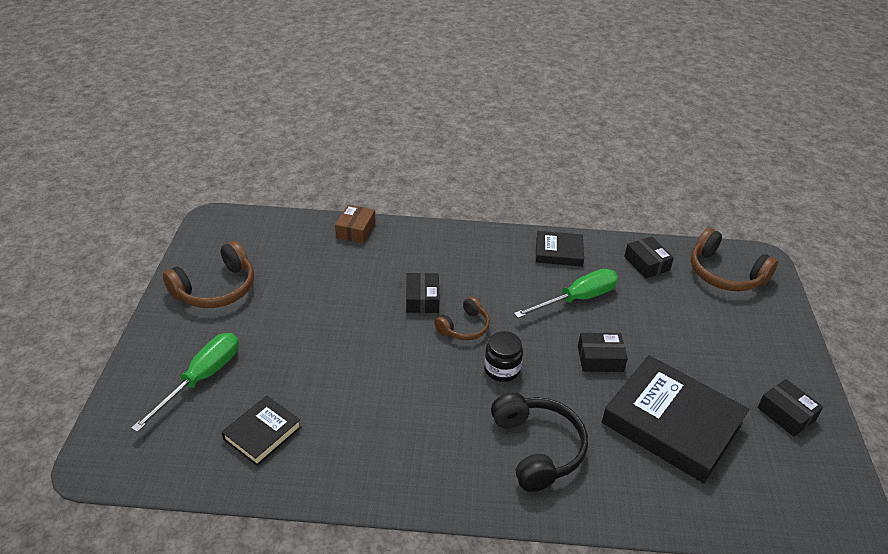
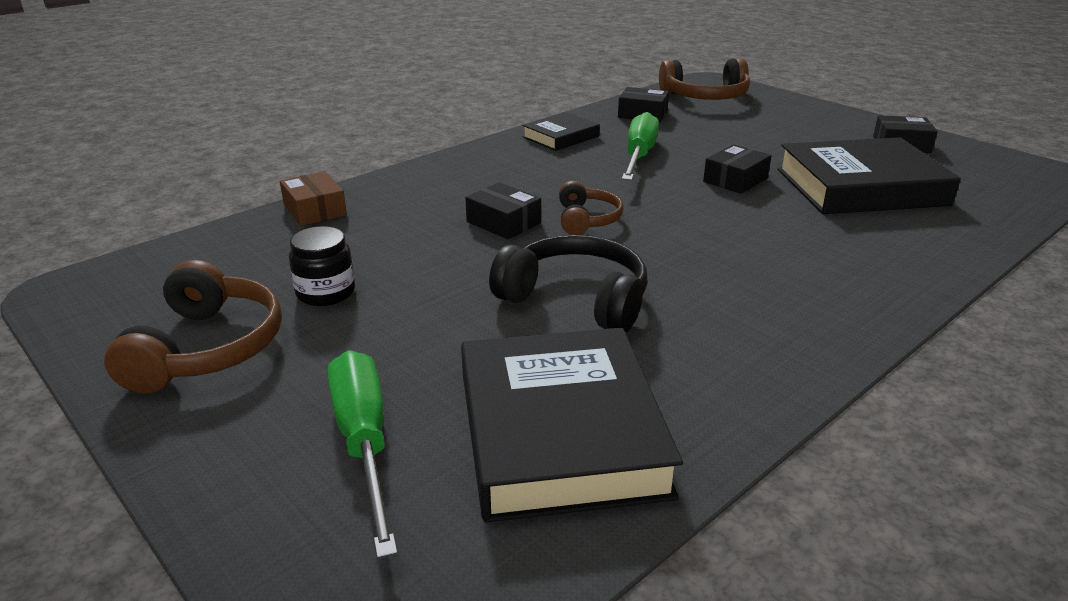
camera: 45 degrees left, 10 degrees down
(262, 433) = (560, 432): black book -> black book, size x1.92
(502, 369) = (681, 227): black jar -> black jar (325, 292)
(537, 448) = (821, 258): black headphones -> black headphones (576, 299)

